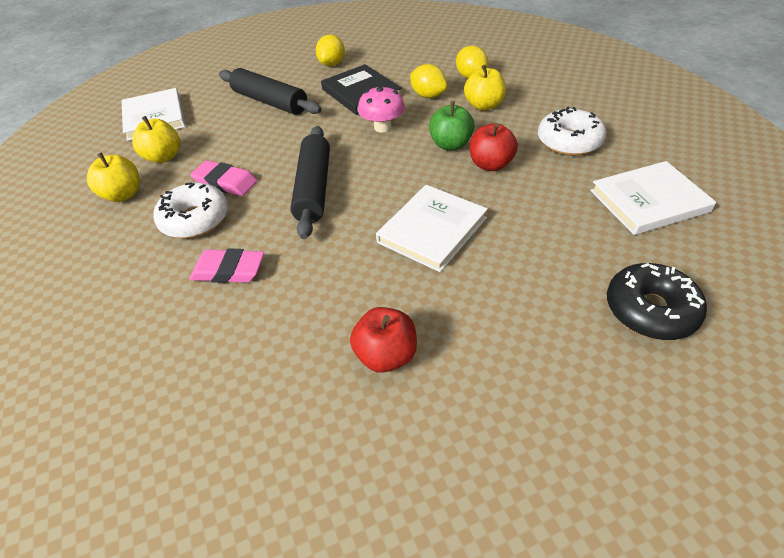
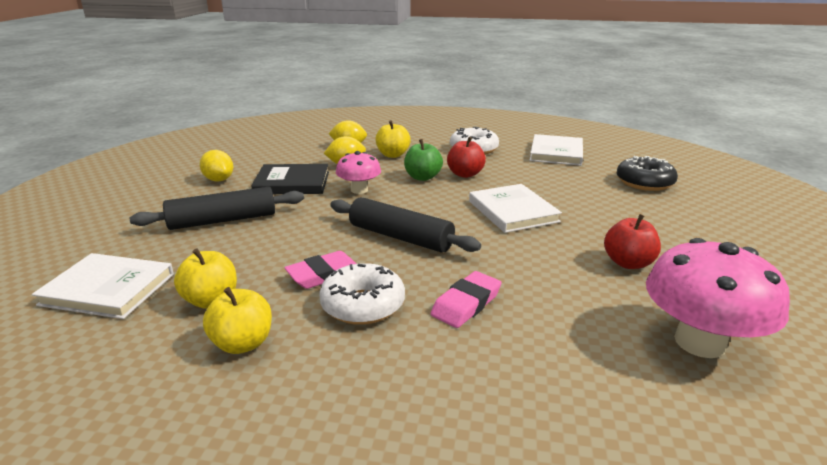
camera: 60 degrees left, 20 degrees down
(254, 455) = (699, 342): none -> pink mushroom

